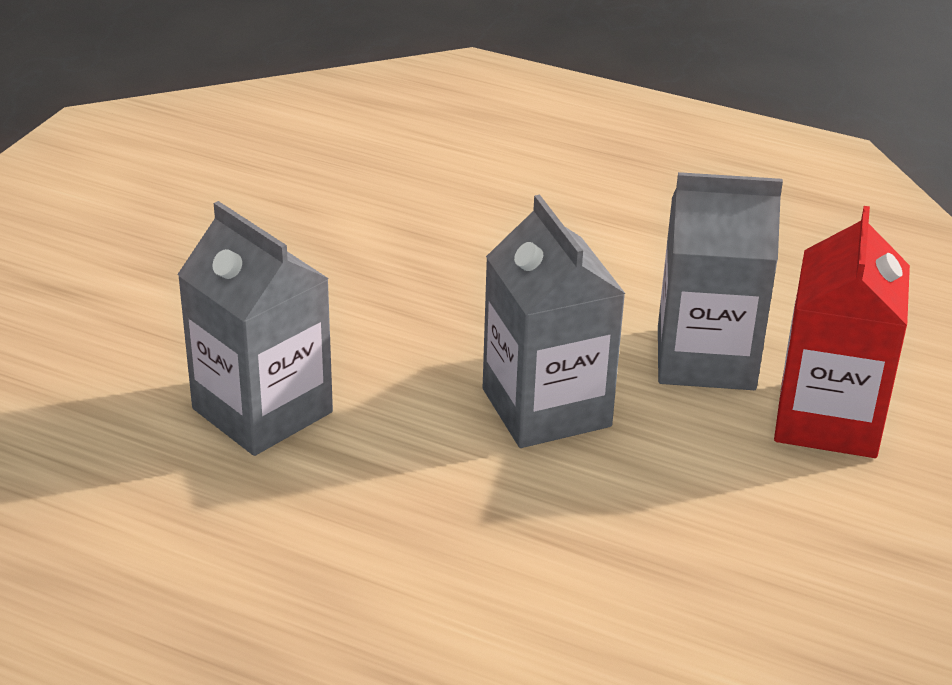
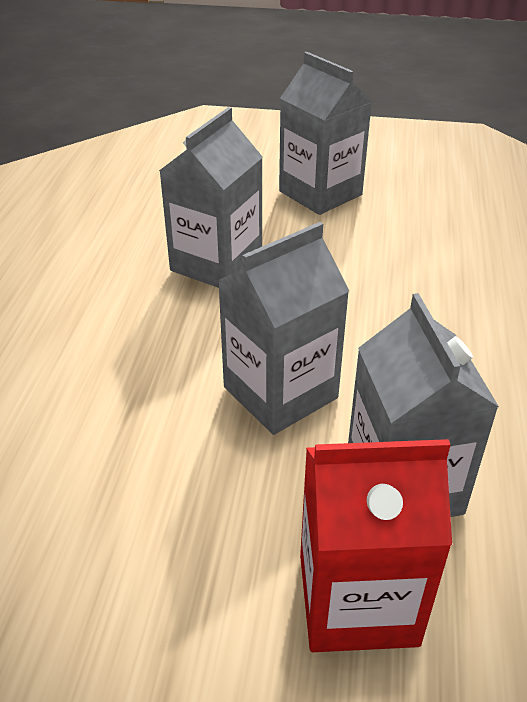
camera: 75 degrees right, 5 degrees up
(146, 283) = (320, 193): none -> grey carton

